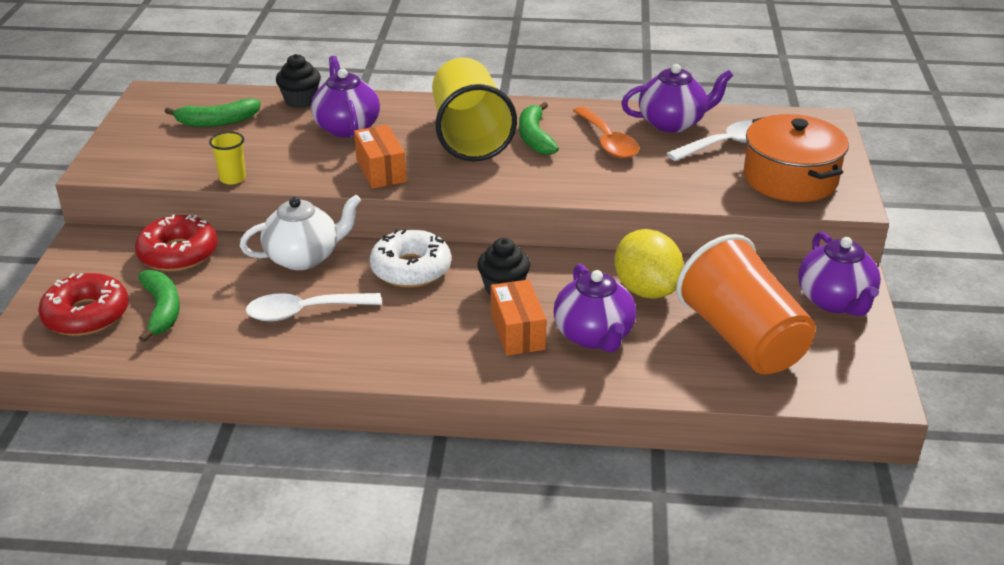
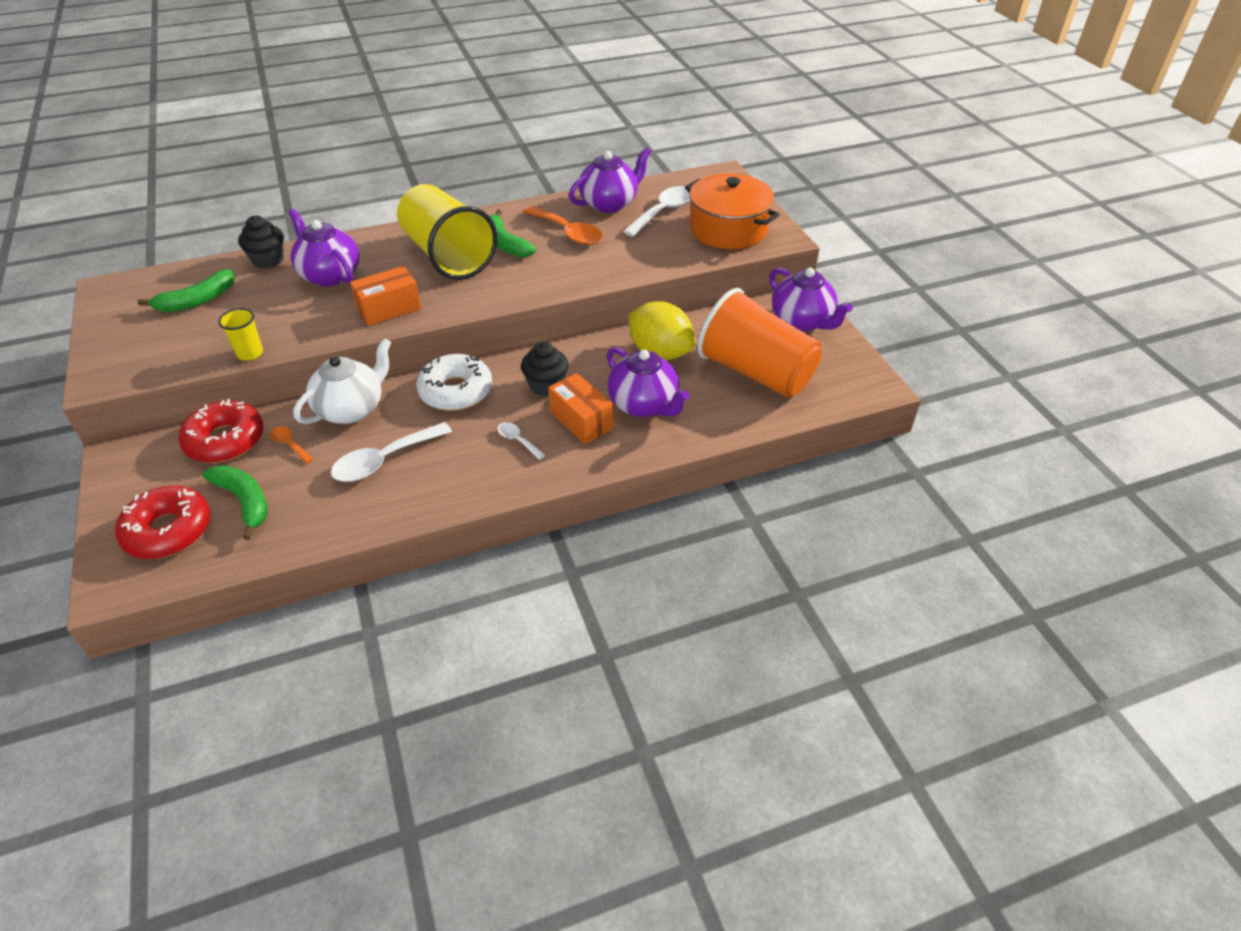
camera: 25 degrees left, 10 degrees up
(230, 273) = (289, 444): none -> orange spoon
(381, 171) = (389, 309): orange box -> orange box turned 75 degrees counterclockwise
(441, 331) = (517, 440): none -> white spoon

